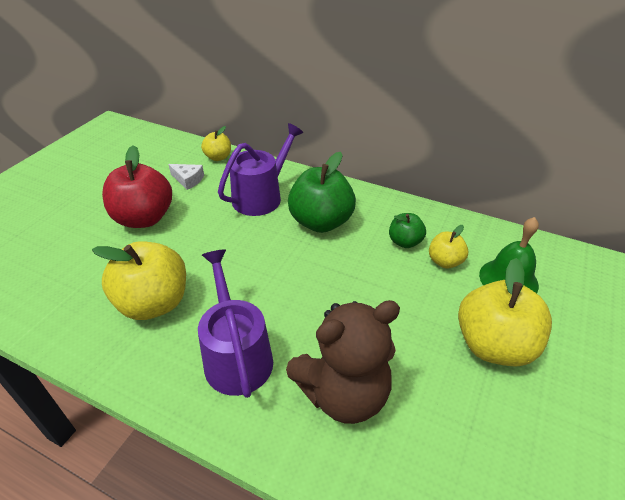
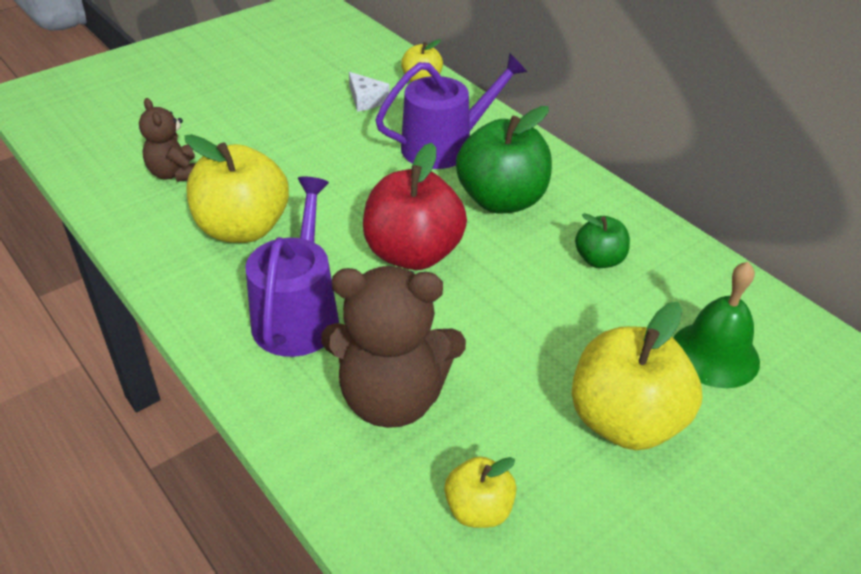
camera: 25 degrees right, 0 degrees up
(74, 278) = (175, 173): none -> brown teddy bear
(144, 218) = (287, 131): red apple -> red apple (413, 254)
(445, 261) = (638, 301): yellow apple -> yellow apple (478, 510)

